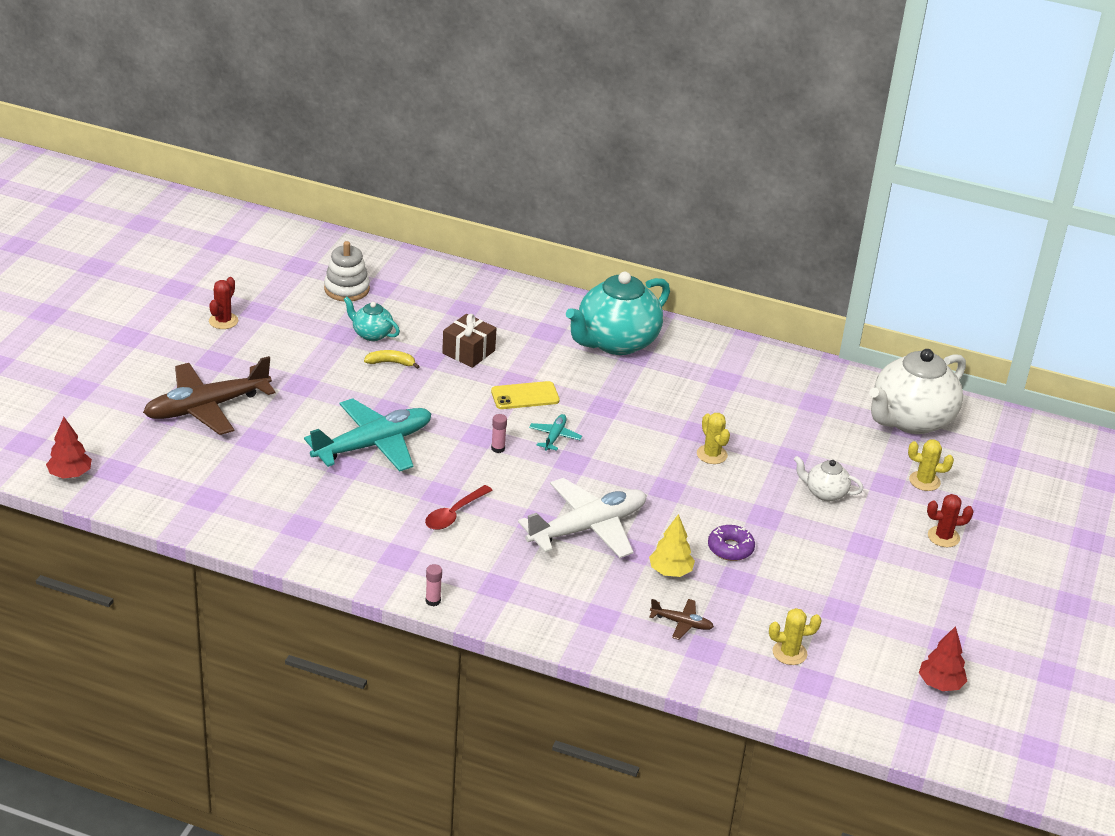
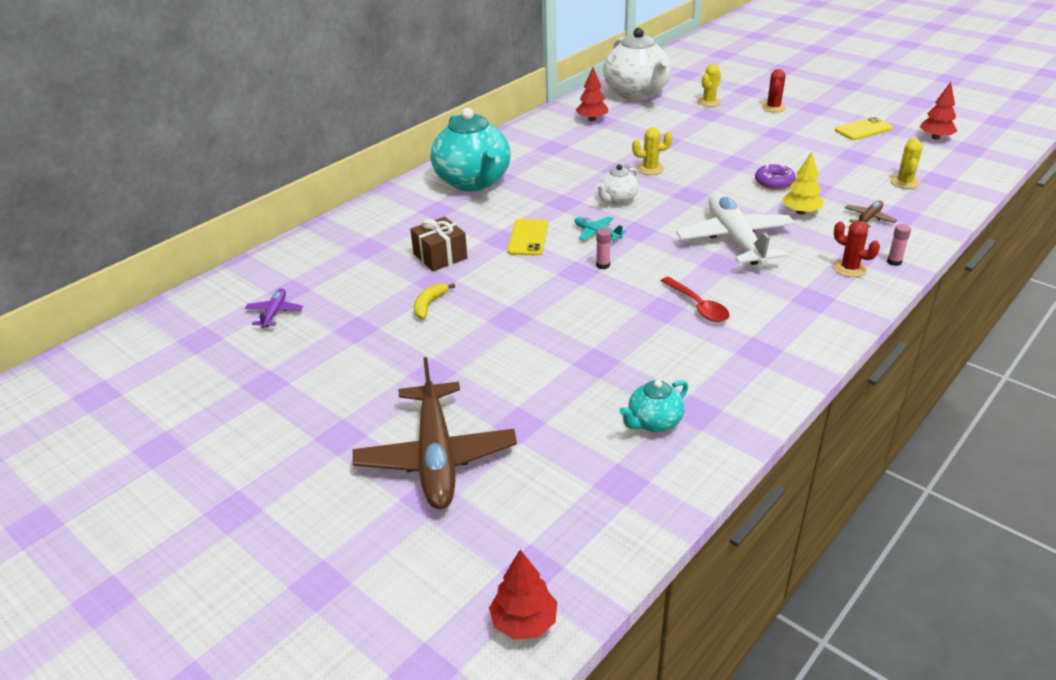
camera: 65 degrees left, 0 degrees up
(223, 321) = (264, 416): red cactus -> red cactus (849, 268)
(346, 289) = (274, 313): white stacking toy -> purple plane
(371, 334) = (370, 309): turquoise teapot -> turquoise teapot (653, 422)
(373, 445) = (567, 338): turquoise plane -> none
(433, 601) = (833, 340): pink glue stick -> pink glue stick (894, 262)
(813, 396) = (592, 119): none -> red tree
(825, 493) = (713, 136): white teapot -> white teapot (617, 199)
(924, 618) = (863, 129): none -> yellow phone

